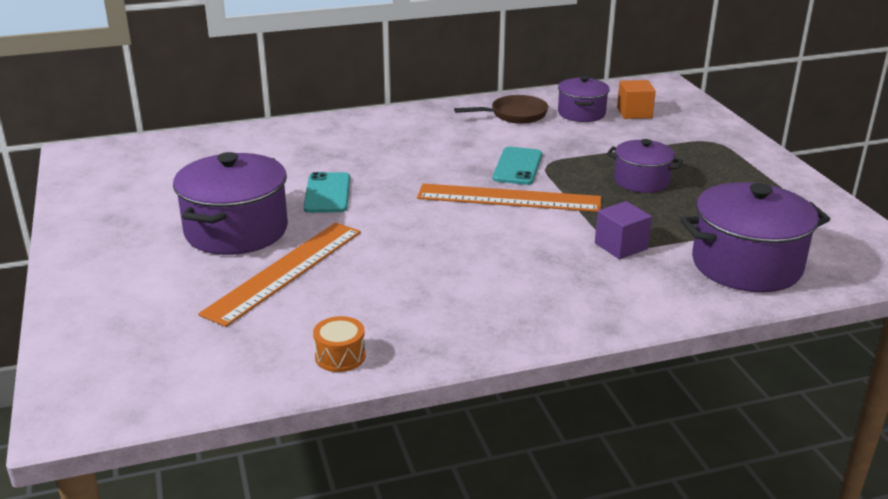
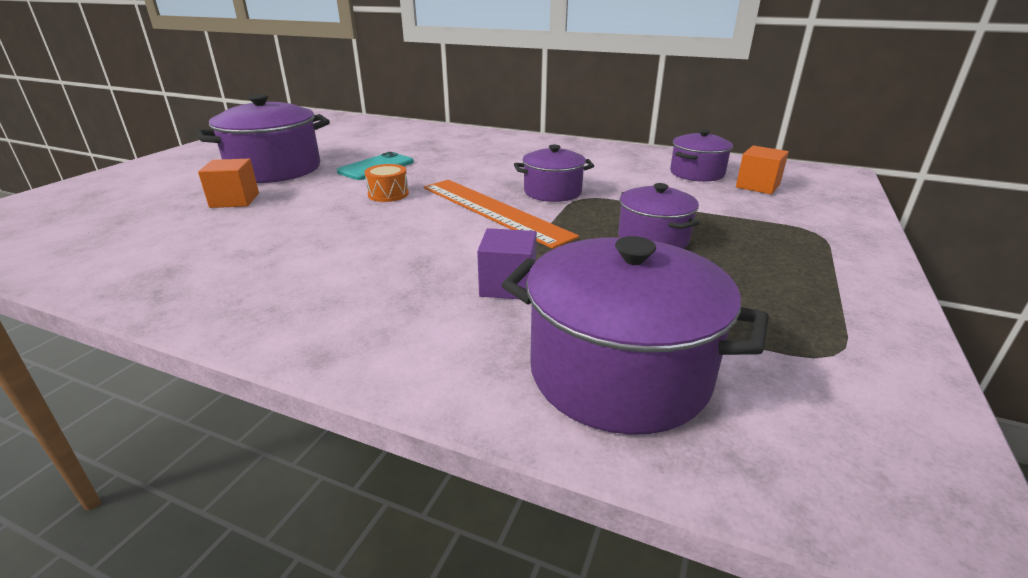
camera: 40 degrees right, 0 degrees up
(285, 271) = (235, 200): orange ruler -> orange cube
(340, 356) = (108, 267): orange drum -> orange drum (388, 194)
(514, 115) = (628, 160): brown pan -> none
(517, 166) = (552, 192): turquoise phone -> purple pot

